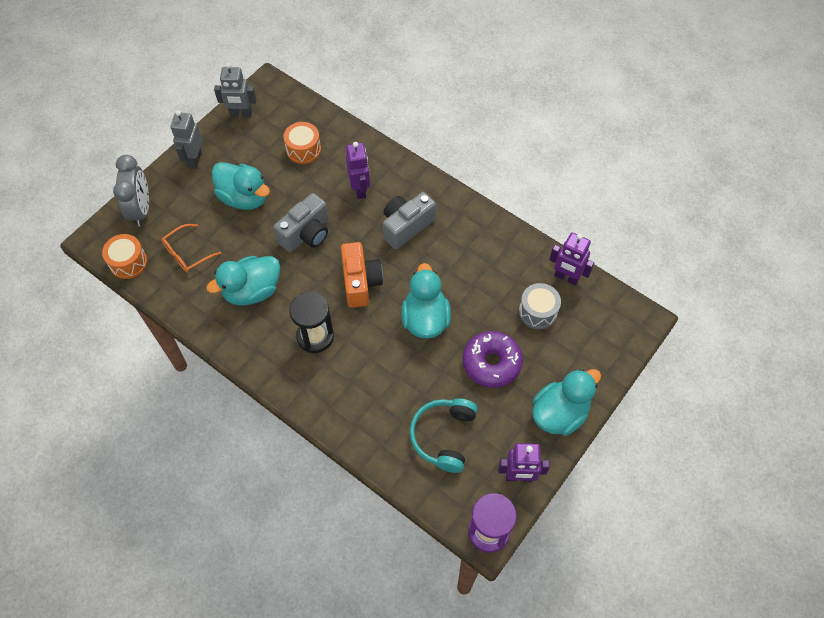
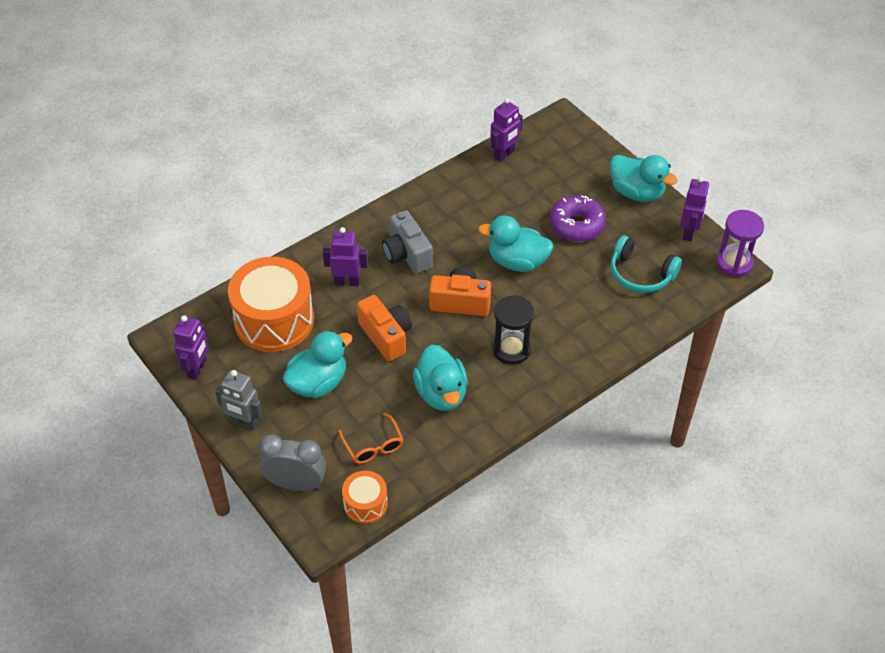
camera: 75 degrees left, 10 degrees down
(241, 114) = (197, 369): grey robot -> purple robot
(303, 150) = (274, 320): orange drum -> orange drum, size x2.00
(306, 234) = (386, 336): grey camera -> orange camera
(538, 312) = (533, 182): grey drum -> none
(559, 413) = (637, 192): turquoise duck -> turquoise duck turned 150 degrees clockwise

